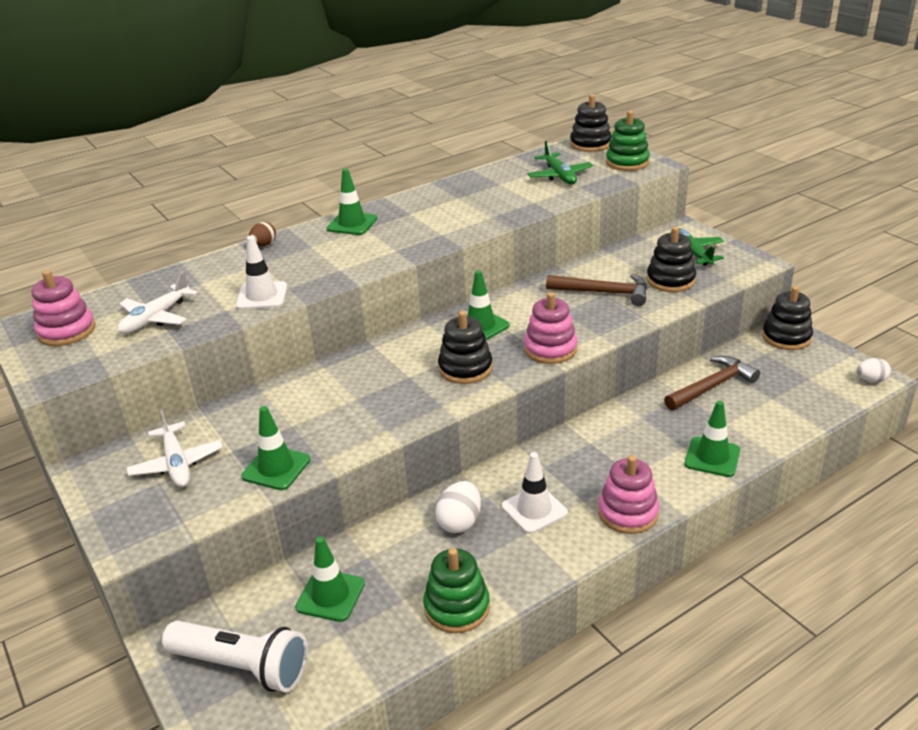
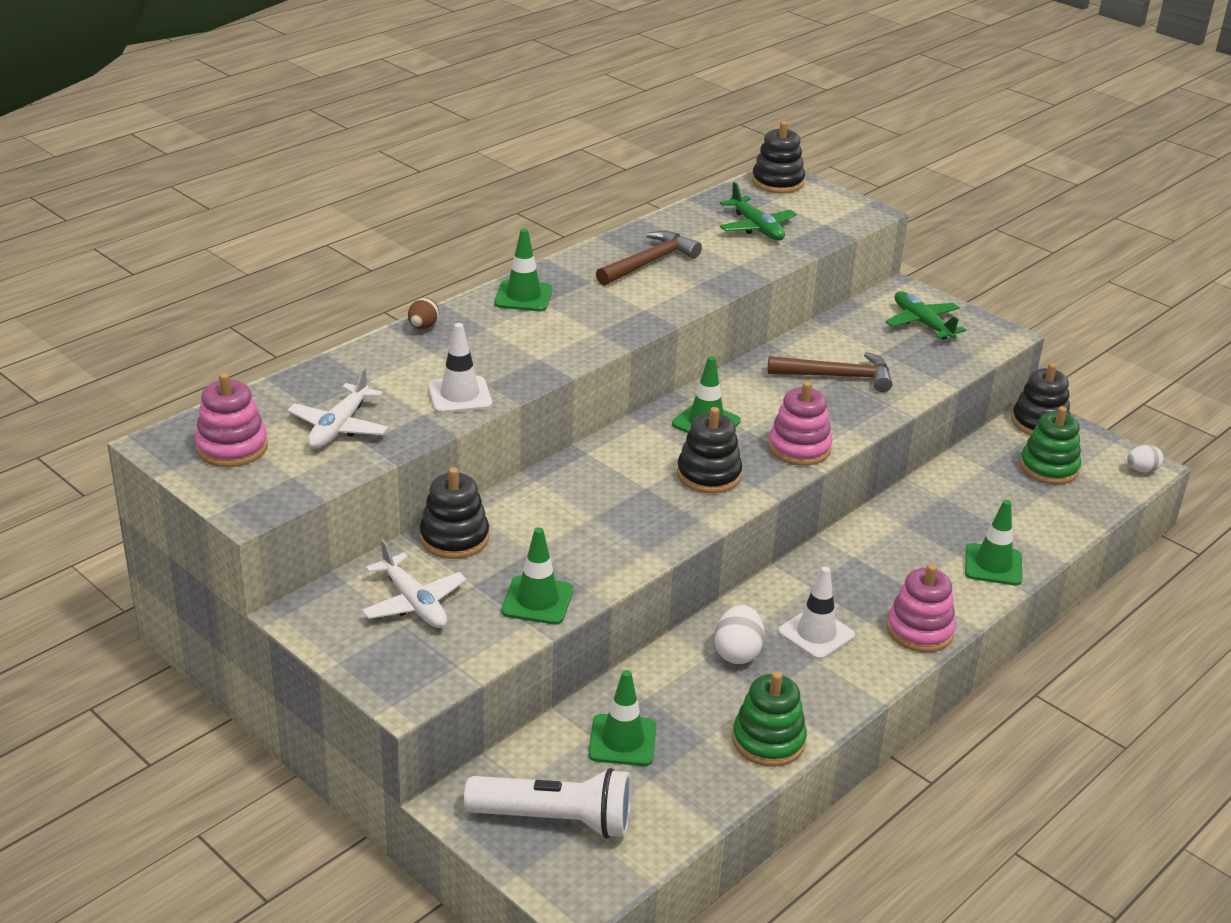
camera: 15 degrees left, 0 degrees up
(627, 162) = (832, 209): green stacking toy -> green stacking toy (1048, 468)
(670, 280) = (909, 359): black stacking toy -> black stacking toy (454, 538)
(712, 386) = (971, 484): brown hammer -> brown hammer (649, 262)

